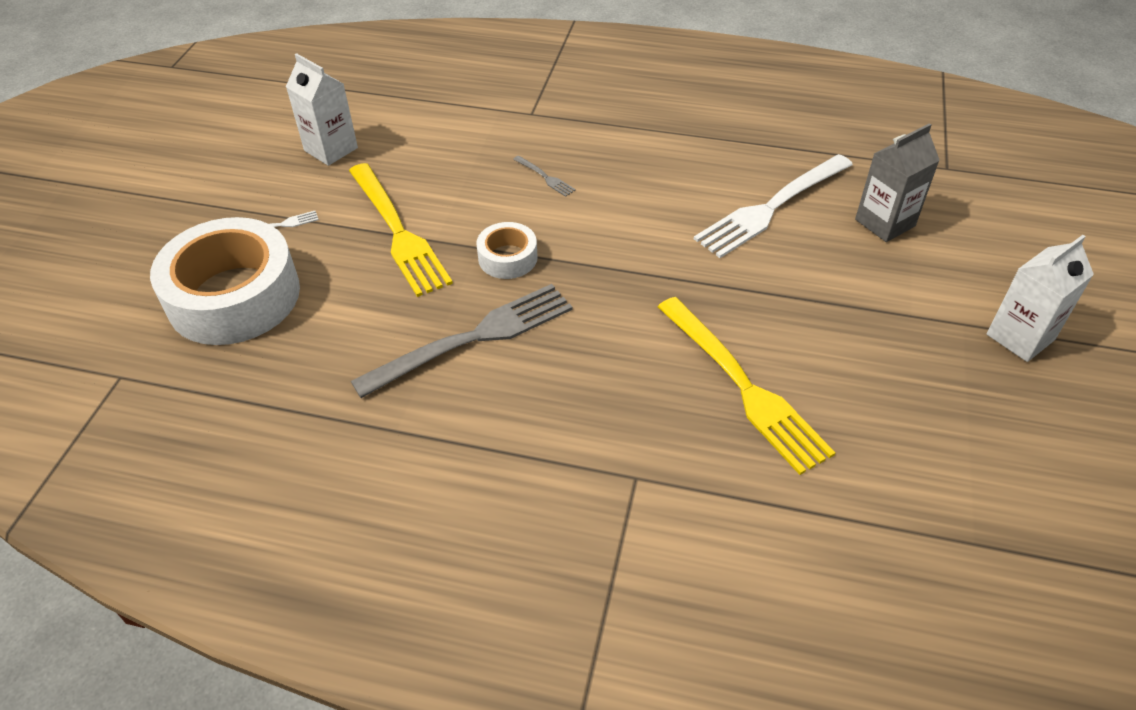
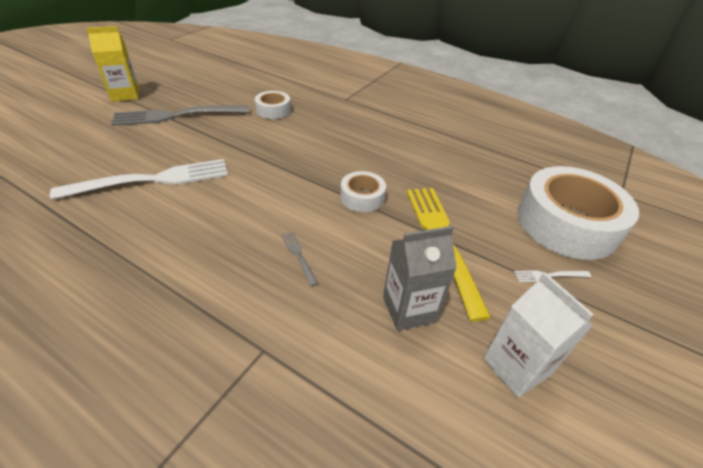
camera: 165 degrees left, 5 degrees down
(474, 338) = (400, 160): grey fork -> grey fork (176, 116)
(744, 387) = (273, 110): yellow fork -> white tape
(885, 223) = (98, 152): grey carton -> grey carton (409, 309)
(1020, 337) = (125, 95): white carton -> yellow carton

